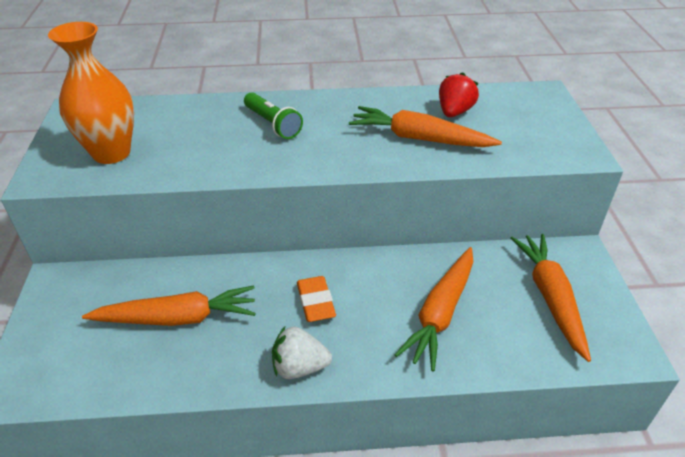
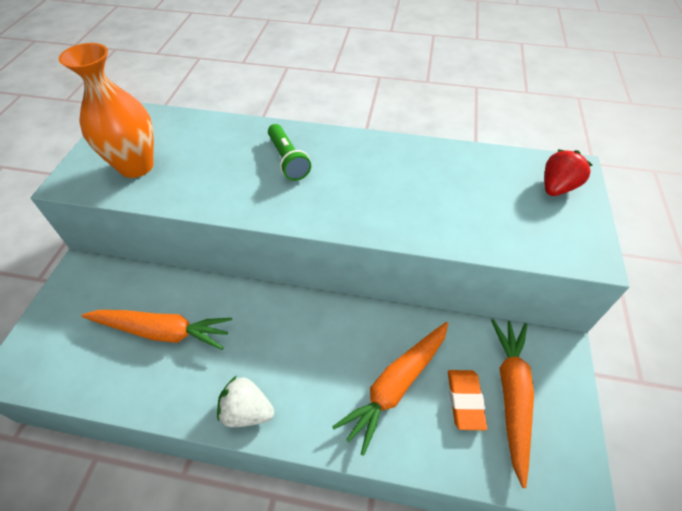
camera: 15 degrees right, 10 degrees up
(315, 302) = (285, 344): orange eraser -> orange eraser (465, 400)
(420, 138) = (422, 203): orange carrot -> none
(454, 112) = (469, 177): red strawberry -> red strawberry (557, 187)

